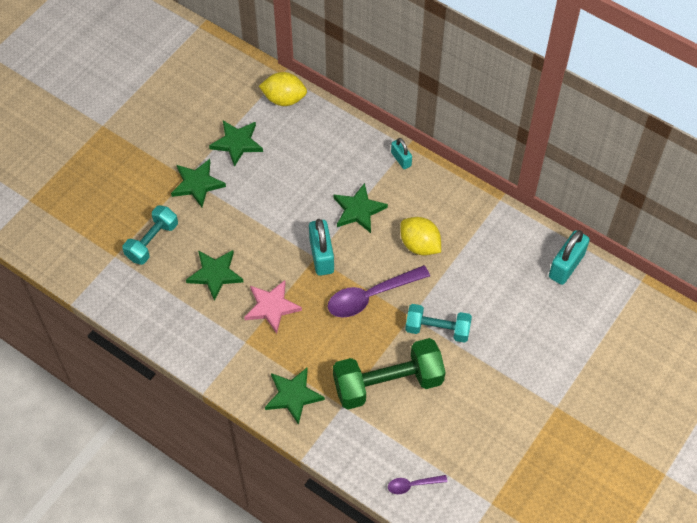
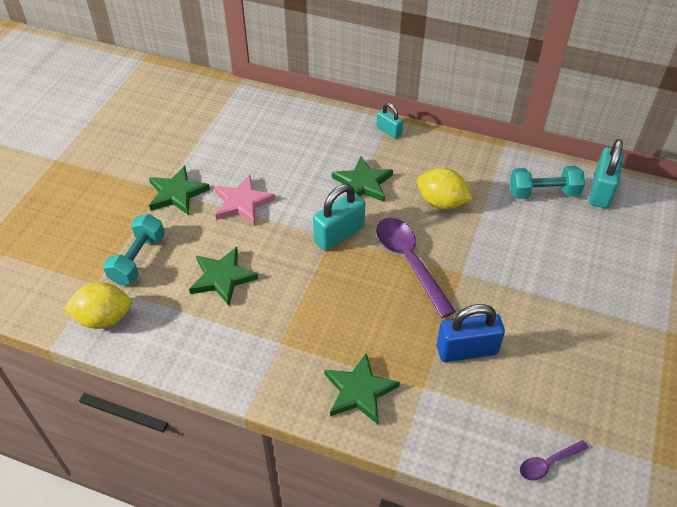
camera: 15 degrees left, 10 degrees down
(237, 143) = (210, 148): green star -> none
(271, 307) = (300, 298): pink star -> pink star (242, 203)
(284, 99) = (249, 102): yellow lemon -> yellow lemon (104, 318)
(321, 256) = (339, 234): turquoise padlock -> turquoise padlock turned 75 degrees clockwise
(371, 296) = (409, 262): purple spoon -> purple spoon turned 105 degrees clockwise
(388, 383) = (466, 350): green dumbbell -> blue padlock
(437, 329) = (497, 280): turquoise dumbbell -> turquoise dumbbell (543, 193)

